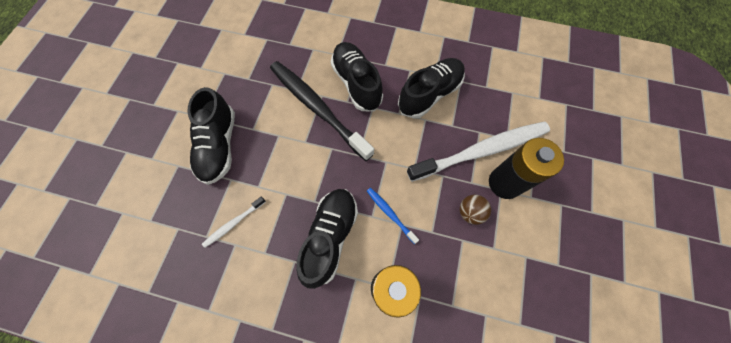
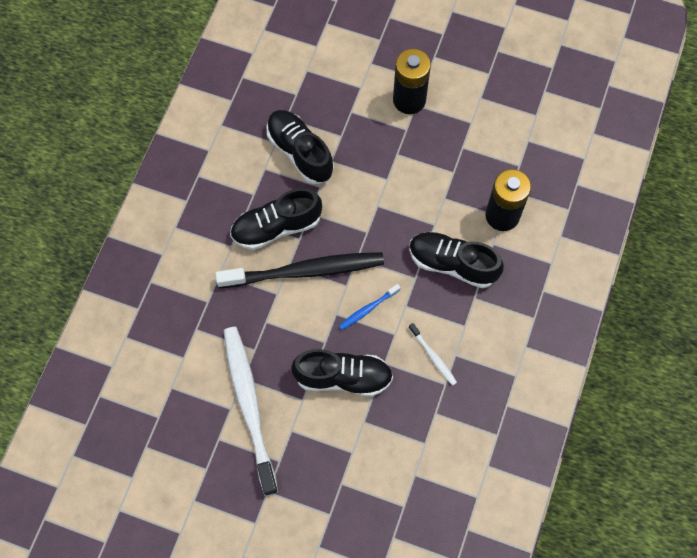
camera: 85 degrees left, 0 degrees up
(317, 108) = (305, 271): black toothbrush -> black toothbrush turned 150 degrees counterclockwise
(390, 214) = (433, 207): blue toothbrush -> blue toothbrush (368, 309)
(470, 212) = (436, 136): brown ball -> none
(481, 151) = (373, 114): white toothbrush -> white toothbrush (249, 406)

